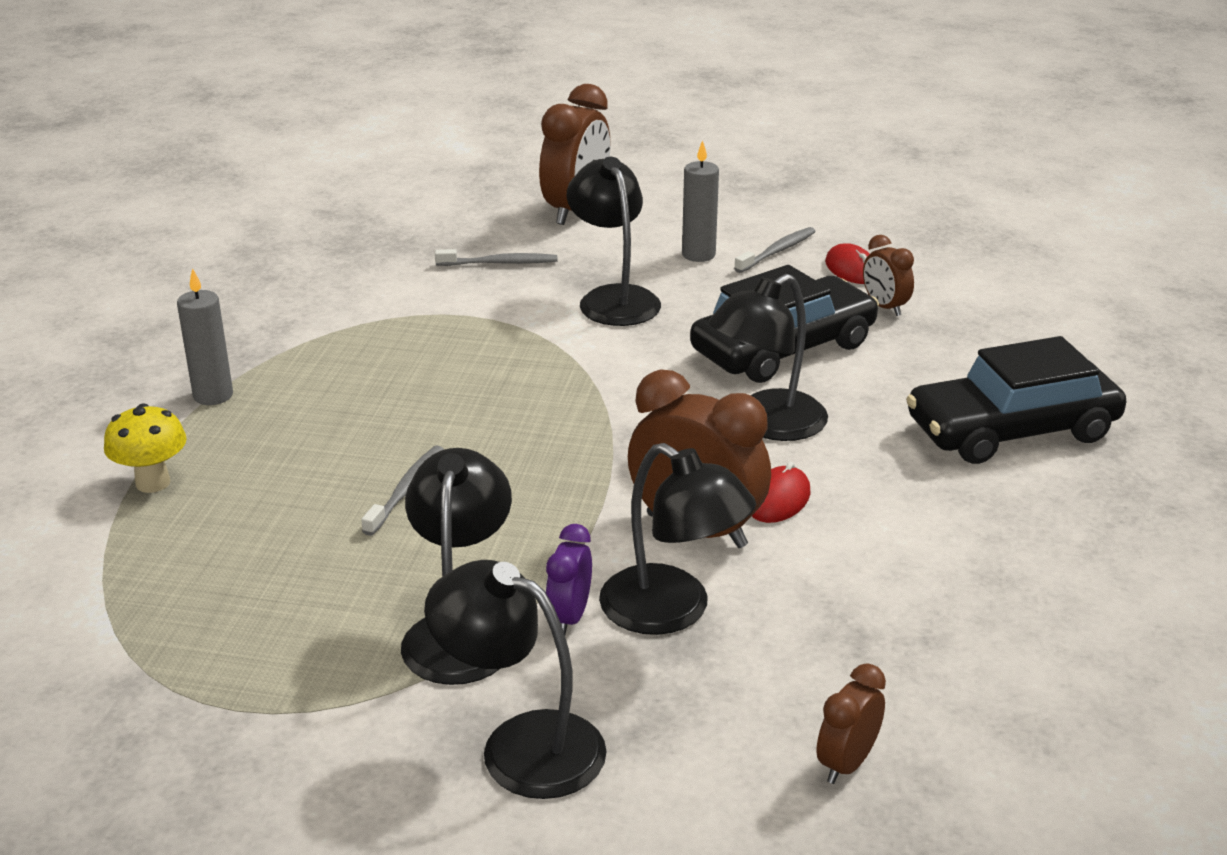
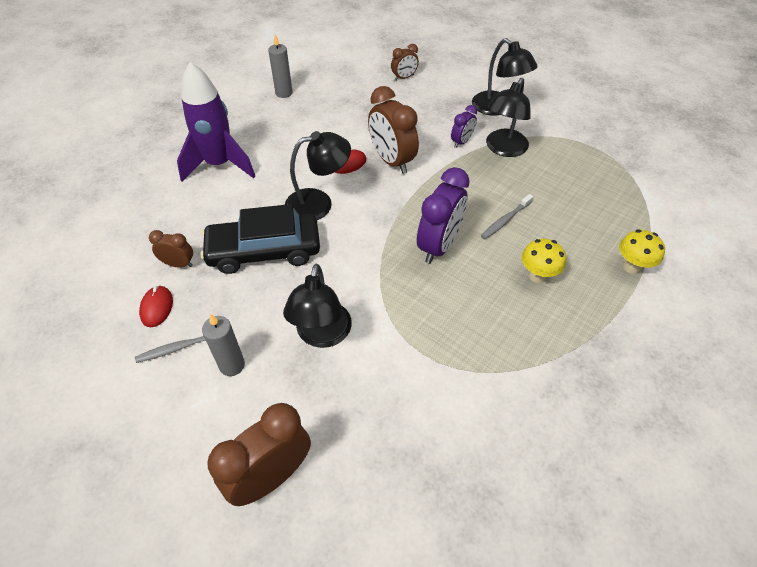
camera: 155 degrees left, 20 degrees up
(213, 395) = (600, 328): grey candle -> grey candle (284, 93)
(325, 429) = (537, 276): none -> yellow mushroom
(500, 263) = (373, 413): grey toothbrush -> none
(511, 423) = (439, 246): none -> purple clock
(672, 611) = (423, 133): black lamp -> none
(884, 307) = (178, 264): brown clock -> brown clock turned 75 degrees counterclockwise
(1011, 430) = (219, 164): black car -> purple rocket

